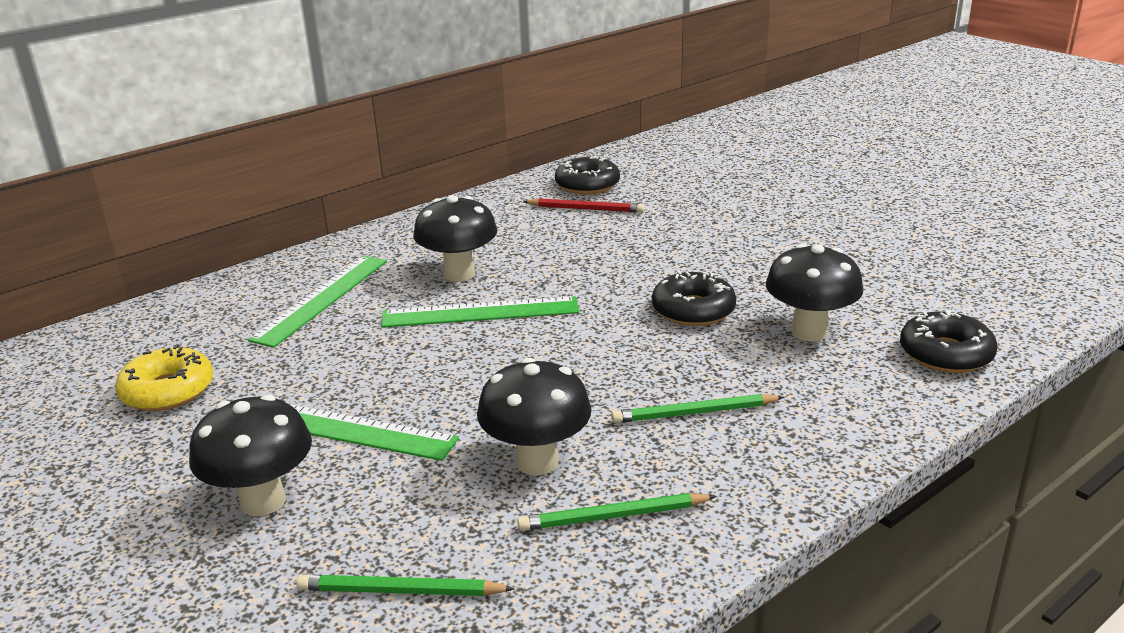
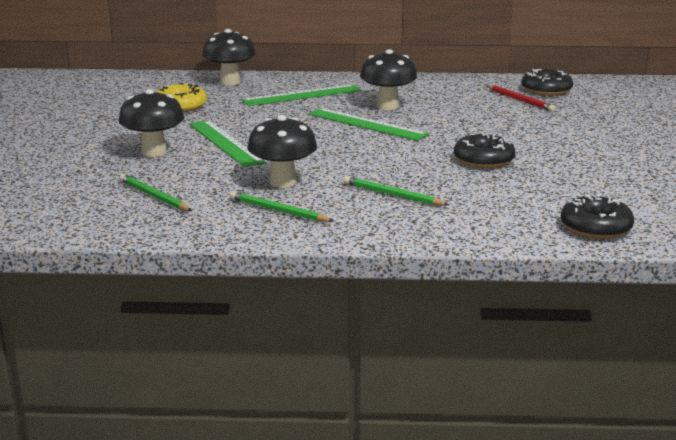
camera: 40 degrees right, 5 degrees down
(809, 331) = (532, 190): black mushroom -> black mushroom (230, 82)

